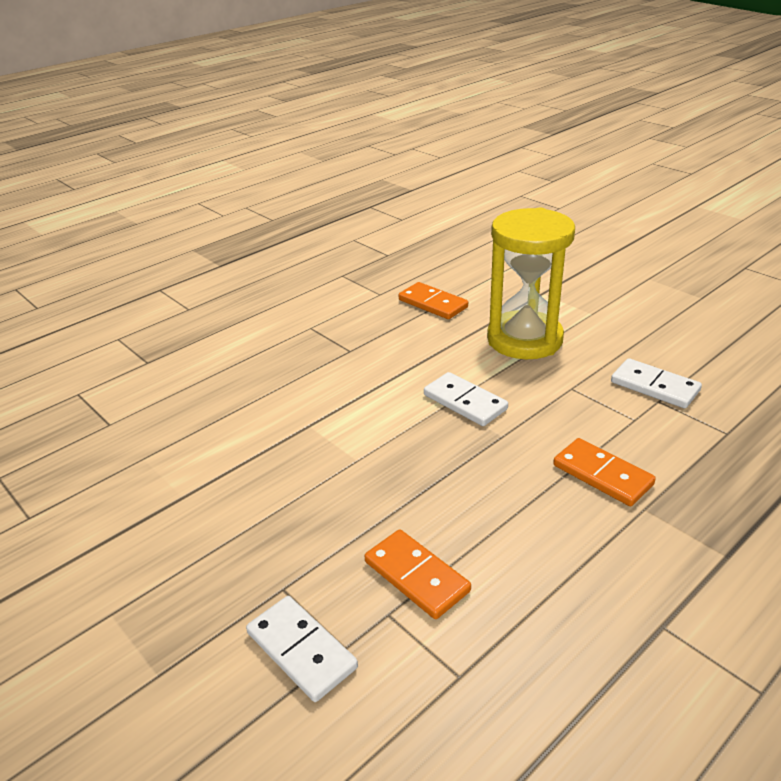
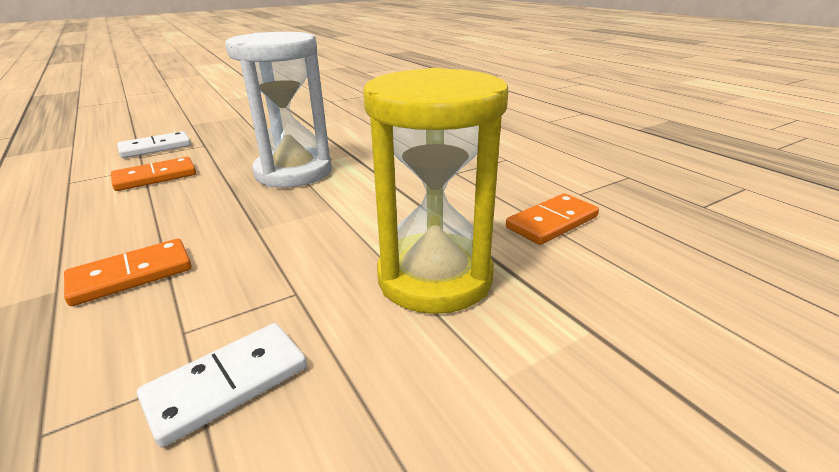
camera: 100 degrees right, 5 degrees down
(372, 453) = (293, 172): none -> white hourglass
(465, 402) = (327, 217): white domino -> none

